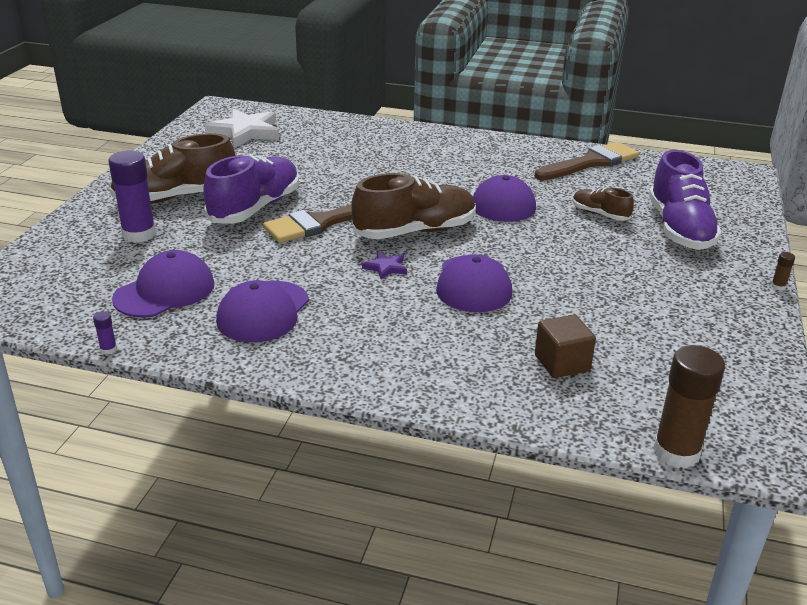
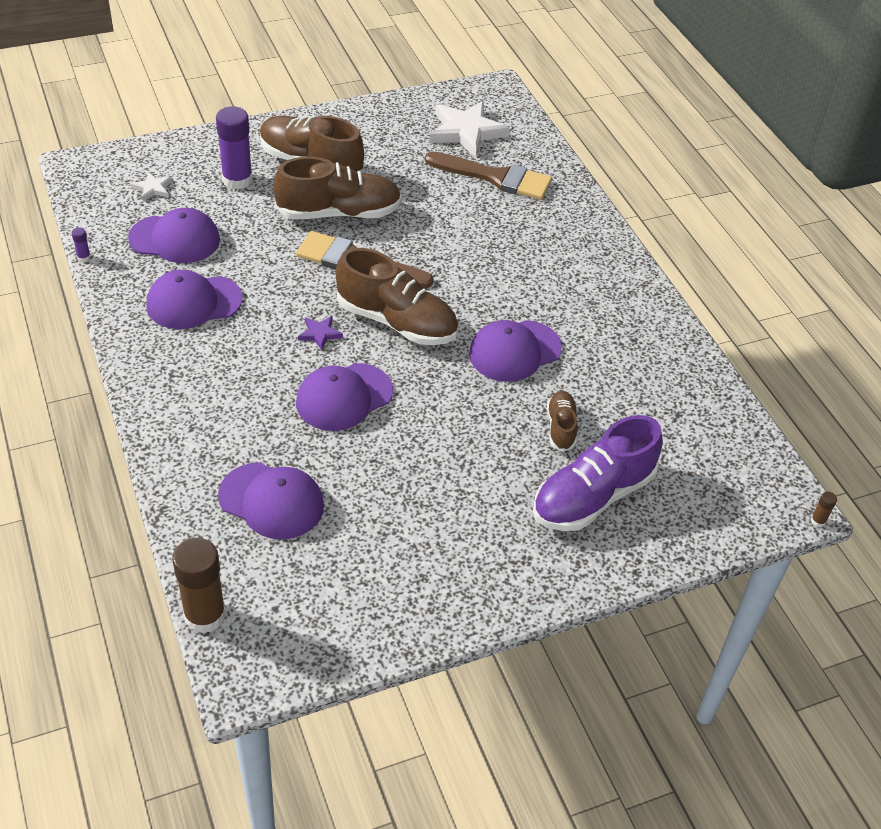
camera: 50 degrees right, 15 degrees up
(77, 277) = (153, 188): none -> white star
(255, 208) = (339, 213): purple shoe -> brown shoe
(562, 363) = (271, 501): brown cube -> purple cap
(591, 162) = (673, 377): brown brush -> brown brush (495, 177)
(778, 286) = (545, 609): brown glue stick -> brown glue stick (818, 521)

